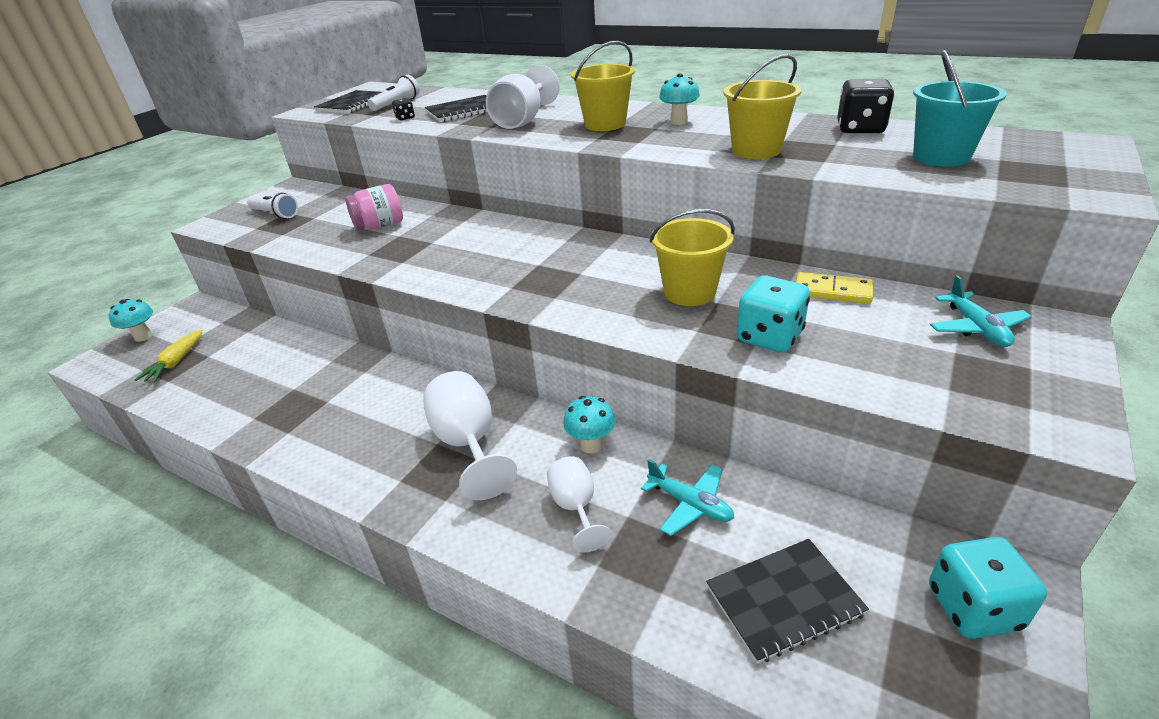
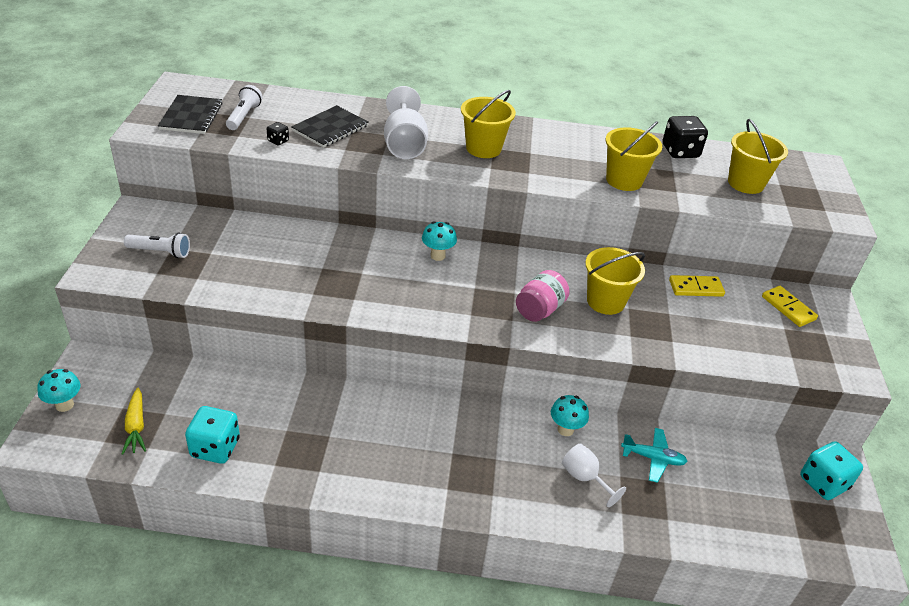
camera: 30 degrees left, 5 degrees up
(380, 226) = (292, 258): pink jar -> pink jar (539, 310)
(469, 444) = (477, 448): white goblet -> none
(678, 122) = (542, 144): turquoise mushroom -> turquoise mushroom (437, 256)
(769, 337) = (678, 334): turquoise dice -> turquoise dice (215, 448)
(784, 600) = (734, 505): black notebook -> none
(941, 157) = (745, 183): turquoise bucket -> yellow bucket
(976, 328) = (788, 308): turquoise plane -> yellow domino

